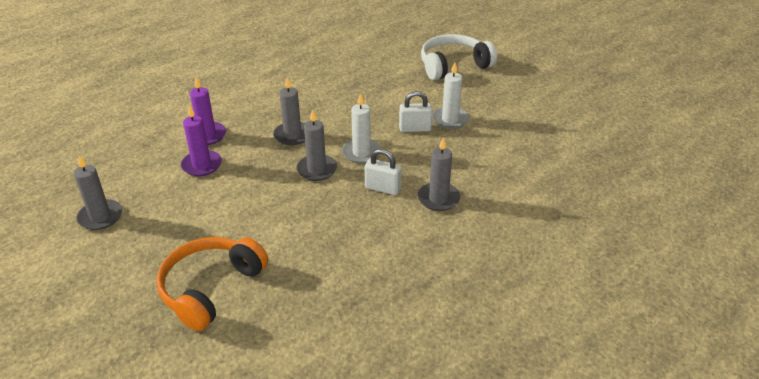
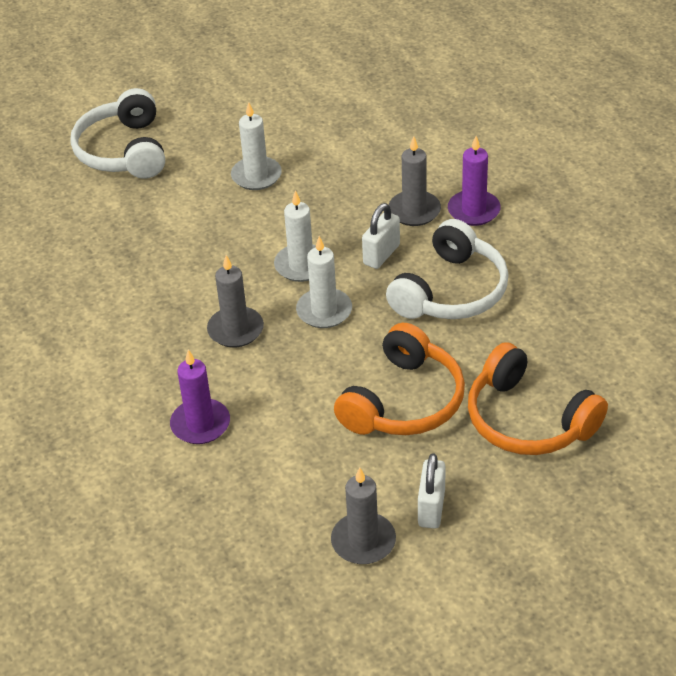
camera: 75 degrees left, 5 degrees up
(202, 165) = (275, 430): purple candle -> purple candle (473, 210)
(229, 219) = (403, 401): none -> orange headphones
(317, 169) = (324, 311): grey candle -> white candle
(350, 229) = (450, 291): none -> white headphones
(415, 128) = (264, 210): white padlock -> white padlock (431, 508)

